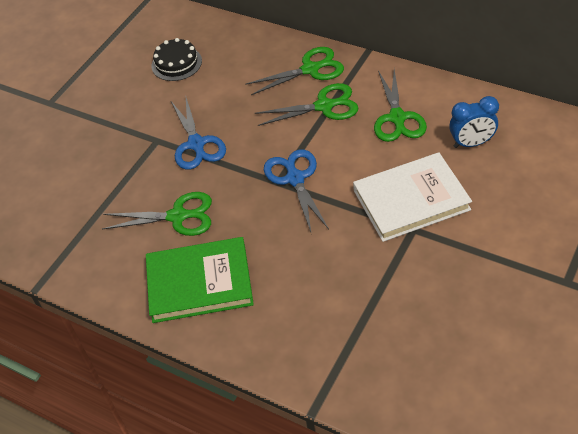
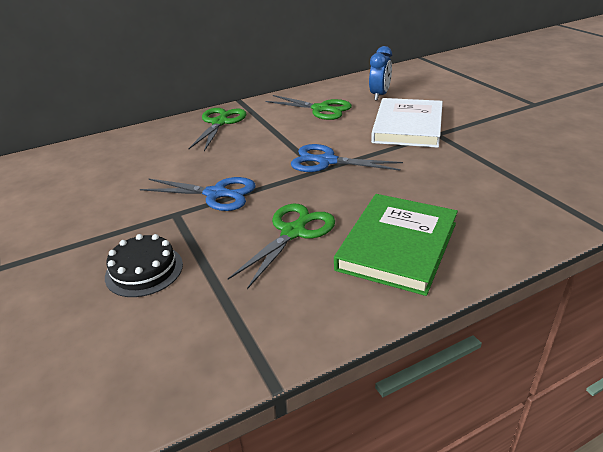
camera: 60 degrees left, 15 degrees down
(176, 63) = (99, 174): black cake -> black cake (144, 270)
(324, 106) = (267, 128): green scissors -> none

